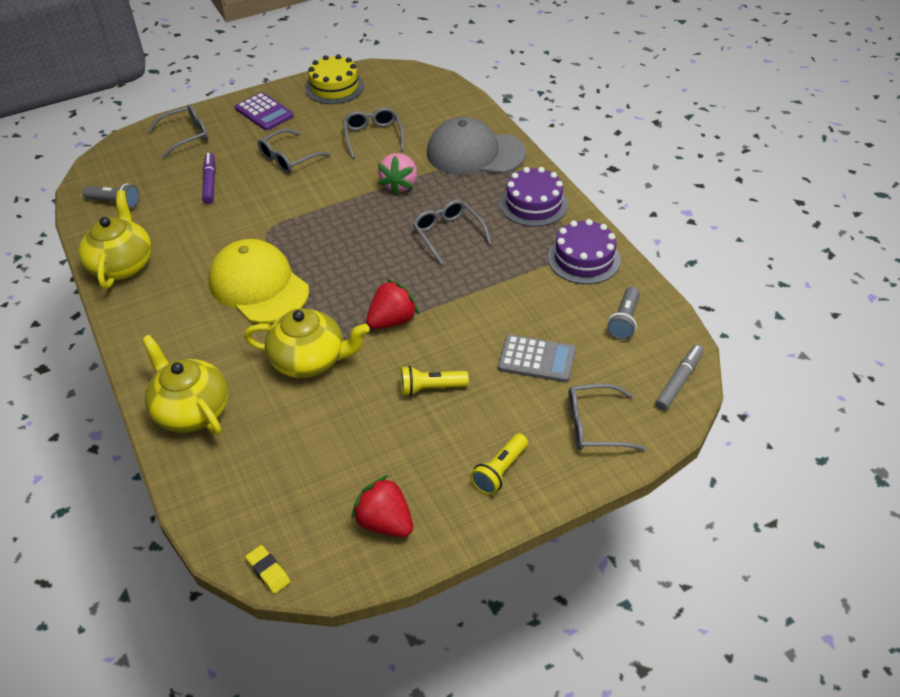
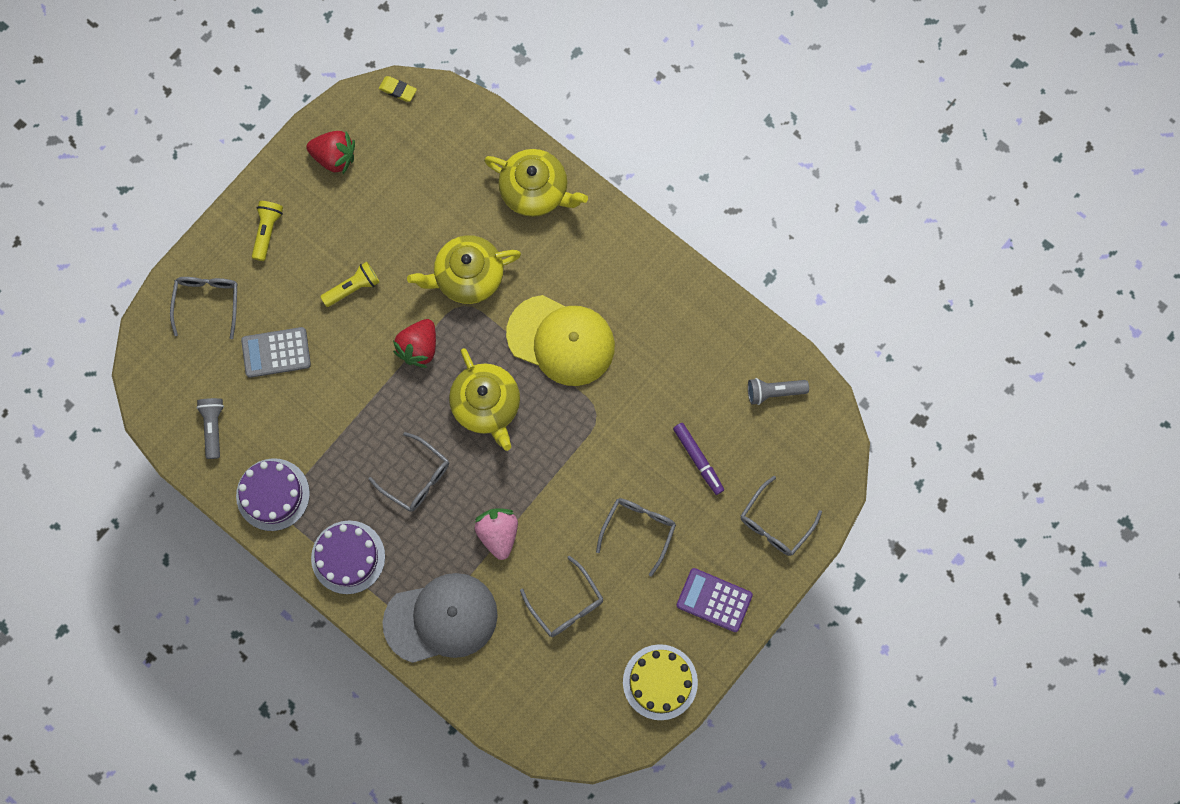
camera: 155 degrees right, 30 degrees up
(122, 265) = (705, 316): yellow teapot -> yellow teapot (487, 405)
(594, 425) = (207, 302): grey glasses -> grey glasses turned 60 degrees counterclockwise
(678, 381) = (150, 374): grey marker -> none

